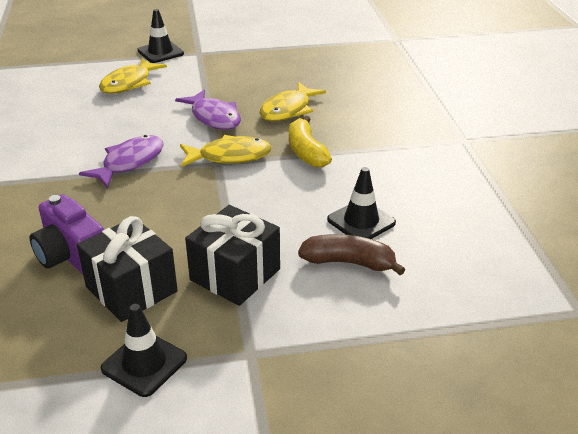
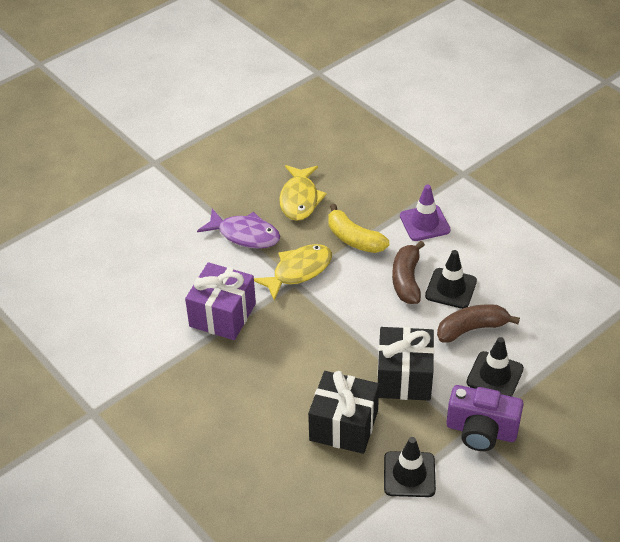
camera: 30 degrees left, 10 degrees up
(71, 256) = (270, 421): purple camera -> purple camera (481, 431)
(129, 83) = (127, 227): yellow fish -> none
(129, 162) = (222, 315): purple fish -> purple gift
(160, 52) = (116, 176): black traffic cone -> black traffic cone (495, 375)
(323, 198) = (406, 280): none -> brown banana
(387, 163) = (424, 223): none -> purple traffic cone

